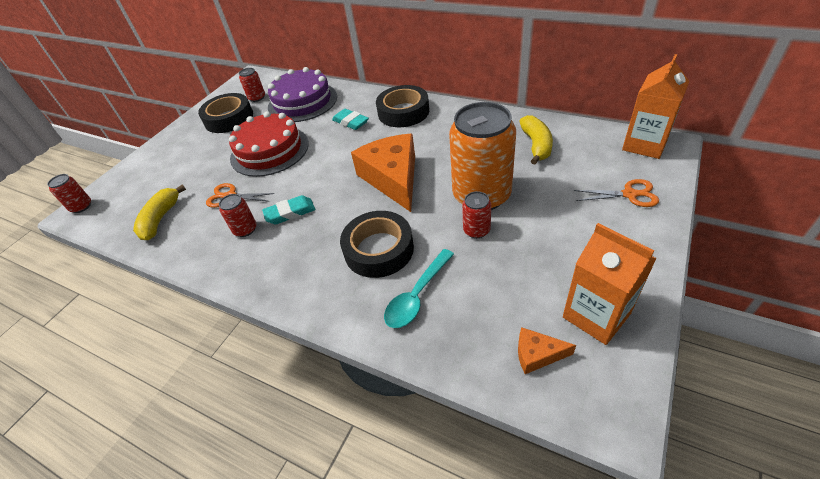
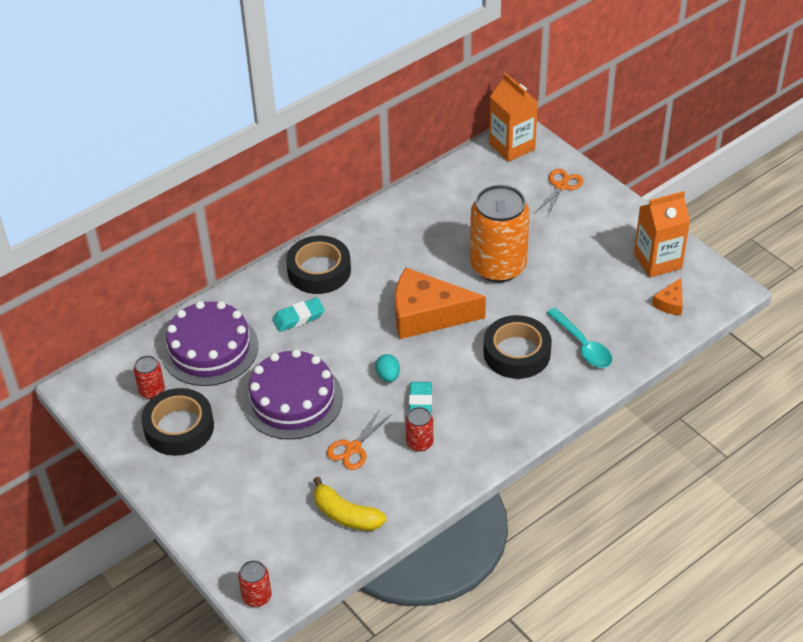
camera: 70 degrees left, 0 degrees up
(269, 150) = (292, 399): red cake -> purple cake
(312, 184) = (388, 376): none -> turquoise egg
(476, 230) = (537, 286): red can -> none
(536, 145) = (459, 205): yellow banana -> none

